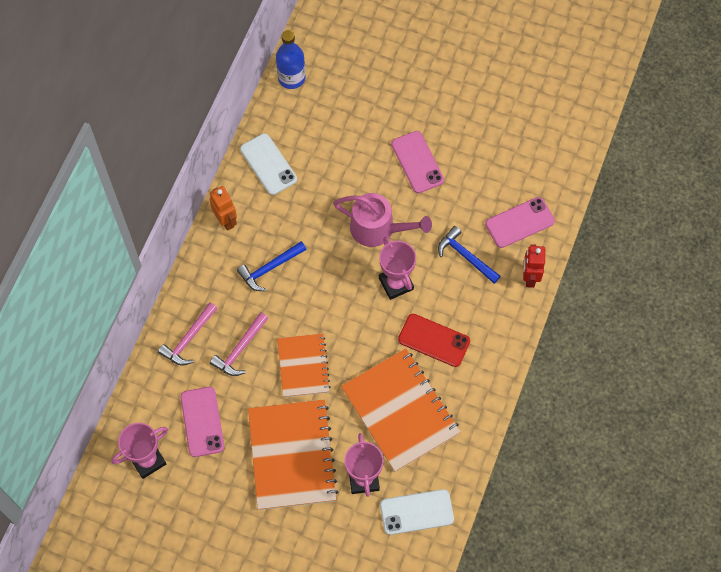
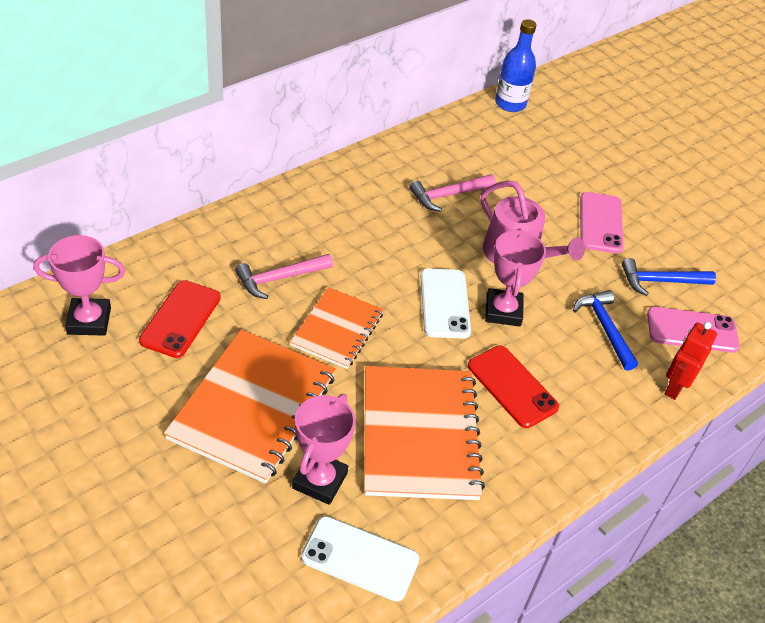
camera: 25 degrees right, 20 degrees down
(189, 339) = (233, 242): pink hammer -> pink hammer (448, 195)
(202, 422) = (180, 319): pink phone -> red phone
(226, 220) = (356, 171): orange robot -> none
(268, 164) = (436, 151): white phone -> white phone (444, 303)
(270, 268) = (370, 229): blue hammer -> blue hammer (661, 281)

